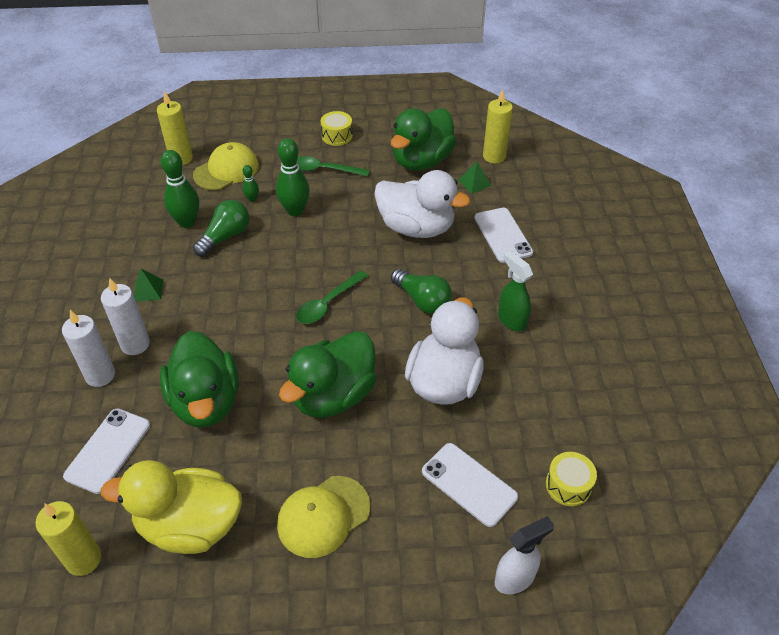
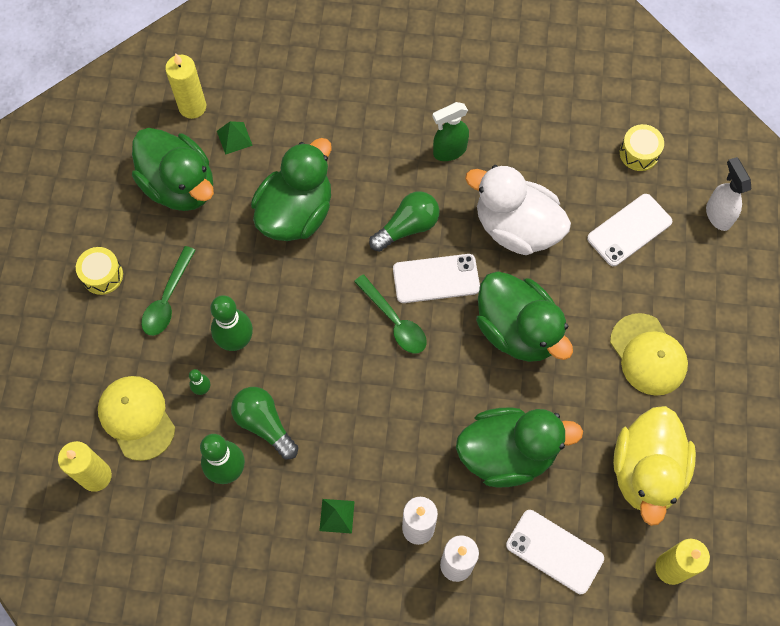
camera: 80 degrees left, 20 degrees up
(416, 228) = (296, 213): white duck -> green duck
(503, 235) = (327, 129): white phone -> white phone (436, 278)

